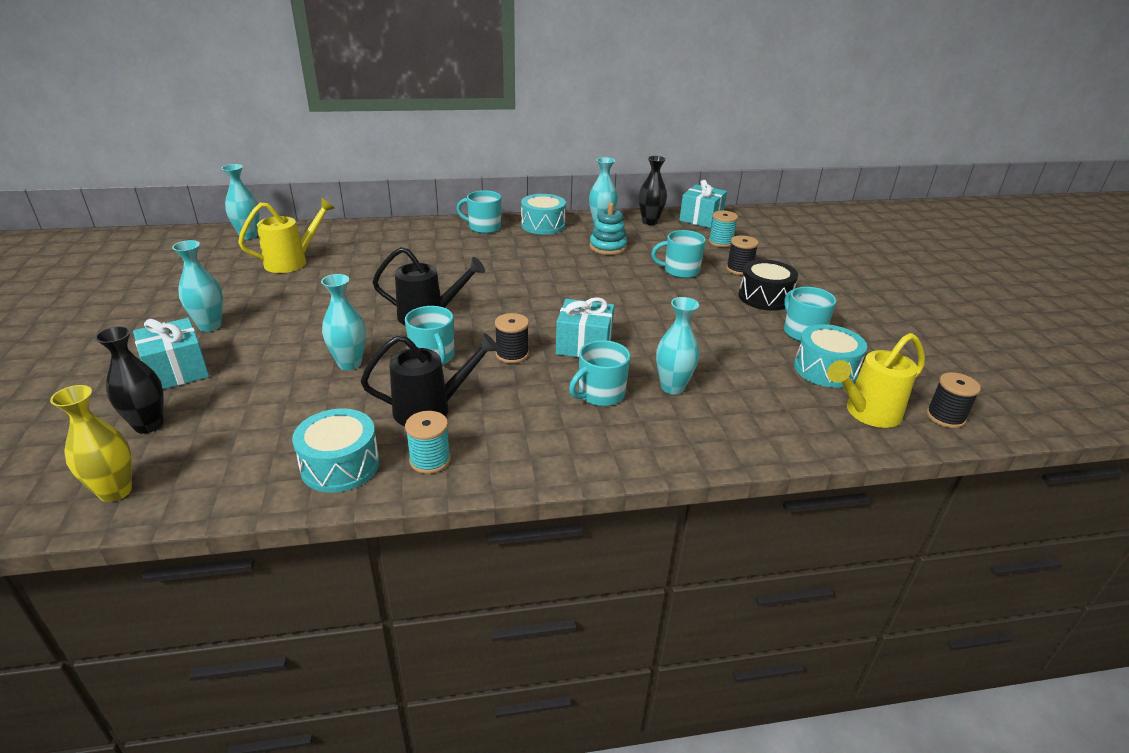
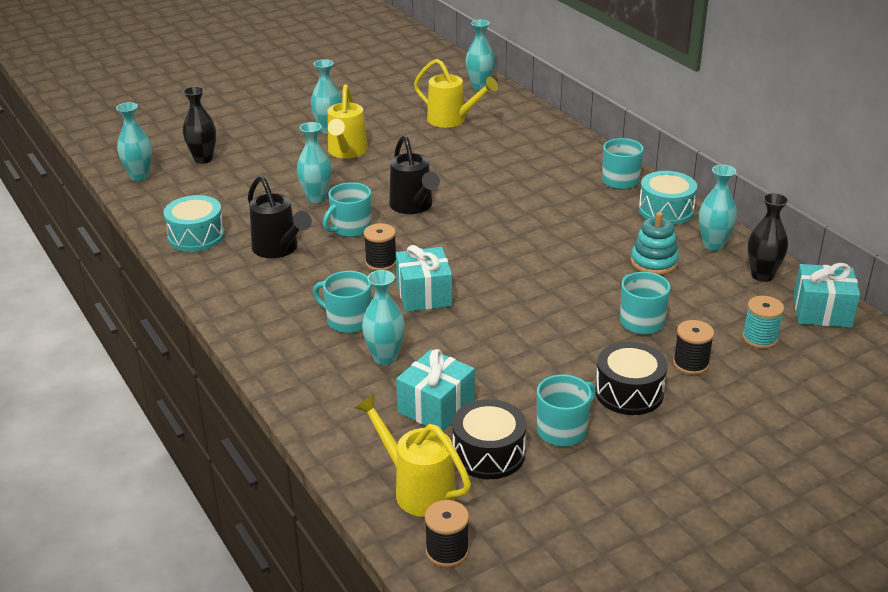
camera: 70 degrees right, 0 degrees up
(115, 491) = (139, 176): yellow vase -> turquoise vase
(177, 371) = (265, 143): turquoise gift -> turquoise gift (436, 407)
(275, 326) = (346, 152): none -> yellow watering can
(430, 460) = (218, 267): turquoise spool -> none
(825, 369) = (488, 454): turquoise drum -> black drum

